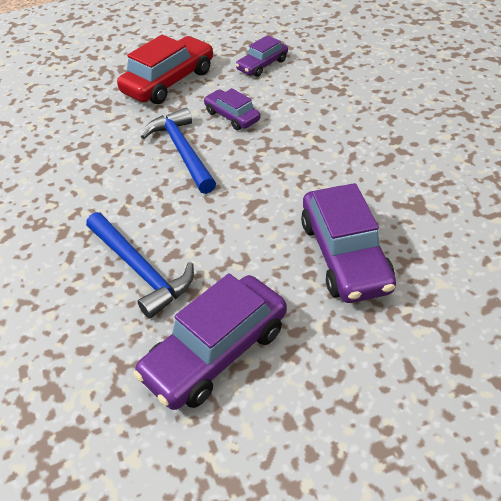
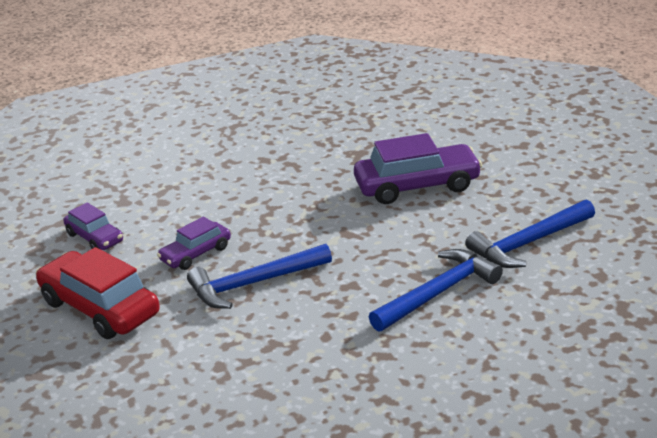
camera: 90 degrees left, 15 degrees down
(215, 352) = (528, 243): purple car -> blue hammer

